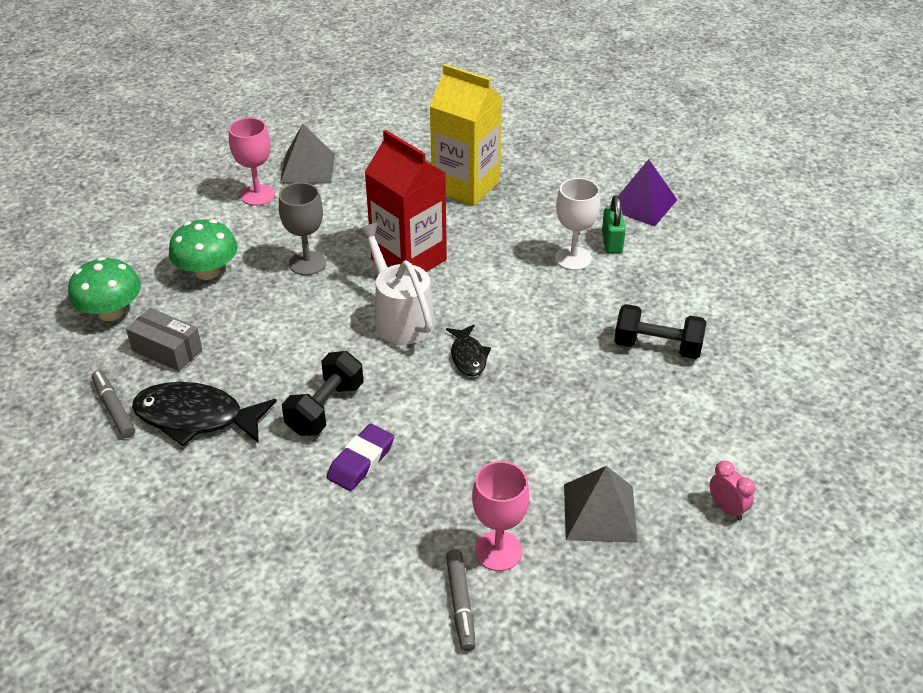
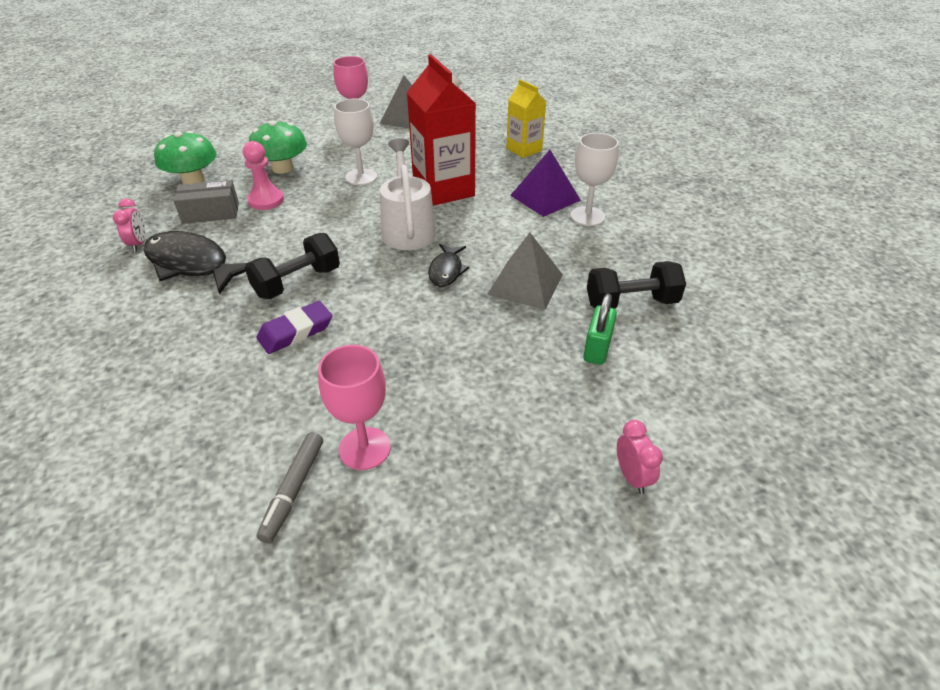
camera: 20 degrees right, 0 degrees up
(114, 409) = (138, 244): grey marker -> pink clock
(167, 350) = (211, 213): grey box -> grey box turned 60 degrees counterclockwise
(219, 319) = (266, 200): none -> pink pawn
(307, 263) = (361, 177): grey goblet -> white goblet
(466, 186) = (524, 149): yellow carton -> yellow carton, size x0.59
(599, 512) = (489, 441): grey pyramid -> grey pyramid (525, 284)
(612, 242) = (630, 211): green padlock -> green padlock (597, 349)
(642, 204) = (674, 188): purple pyramid -> purple pyramid (545, 197)
(657, 347) = (631, 303): black dumbbell -> black dumbbell turned 45 degrees counterclockwise

